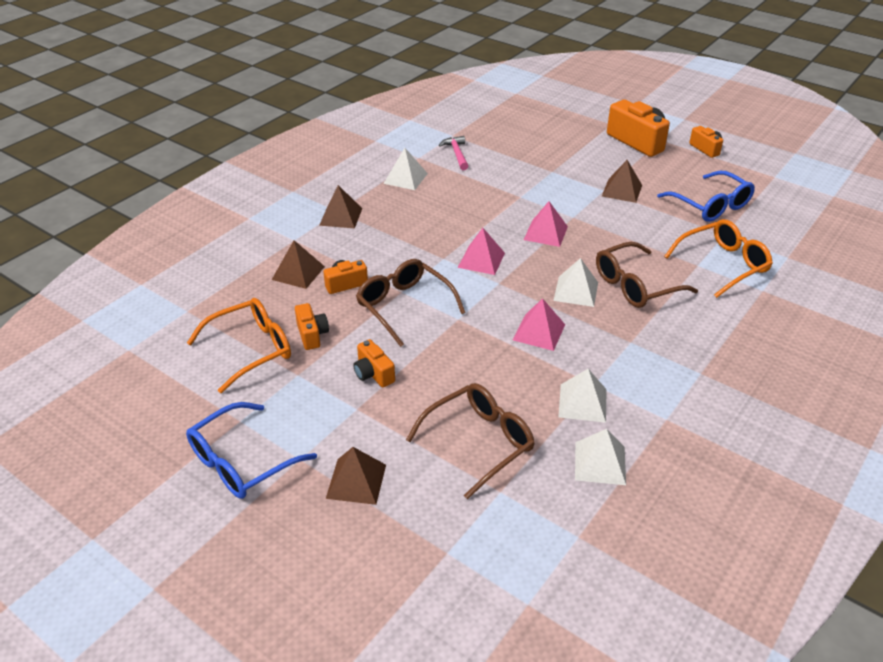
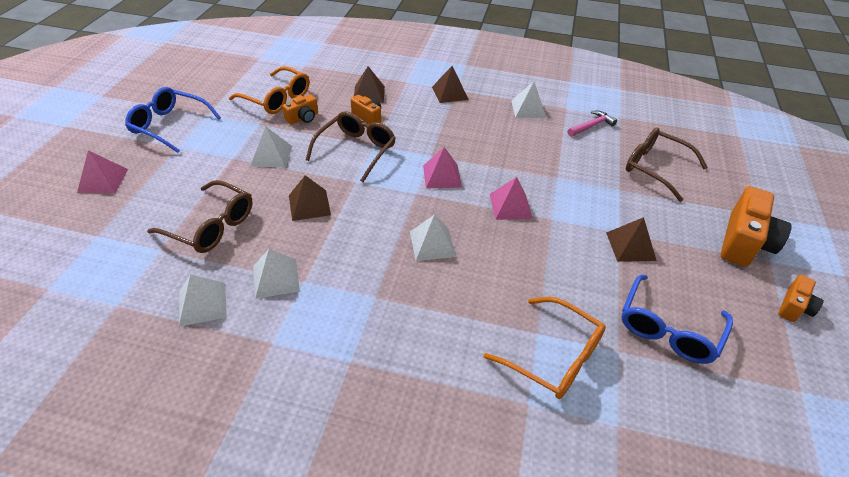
camera: 65 degrees right, 5 degrees up
(356, 481) = (160, 176): brown pyramid -> brown pyramid (309, 205)
(373, 374) = (271, 156): orange camera -> white pyramid
(539, 332) = (360, 231): pink pyramid -> pink pyramid (103, 180)
(635, 285) = (467, 286): brown glasses -> brown glasses (655, 168)

